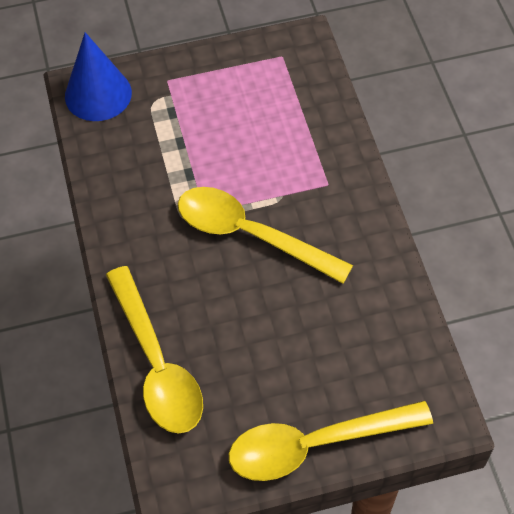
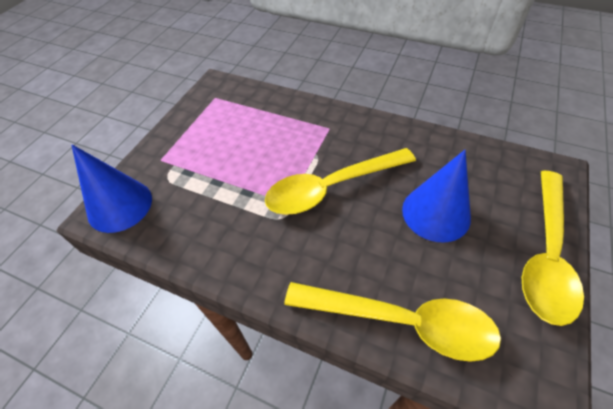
camera: 50 degrees left, 5 degrees down
(291, 335) = (436, 213): none -> blue cone

